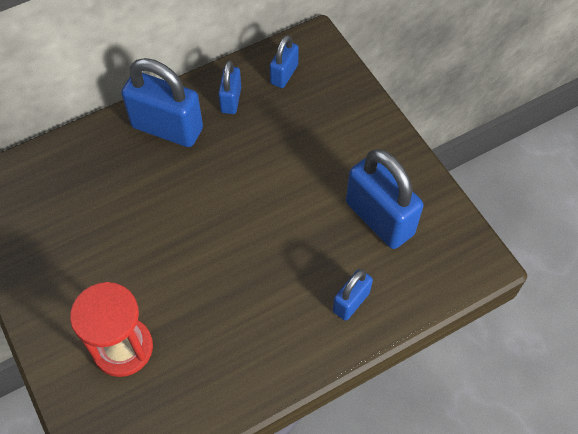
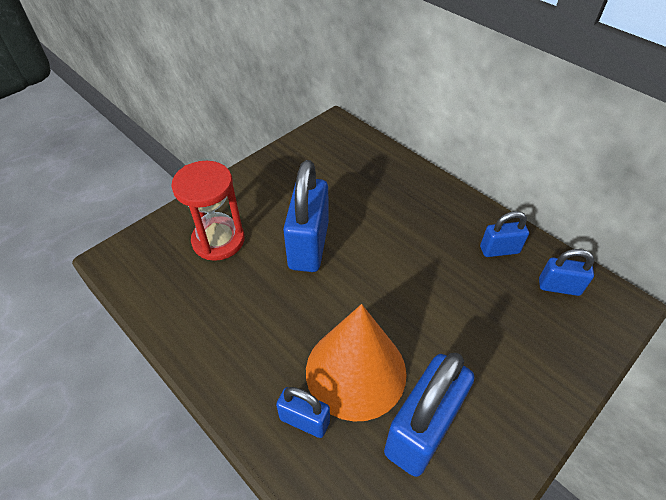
camera: 75 degrees right, 10 degrees down
(167, 128) = (441, 212): blue padlock -> blue padlock (308, 245)
(317, 252) = (355, 371): none -> orange cone

